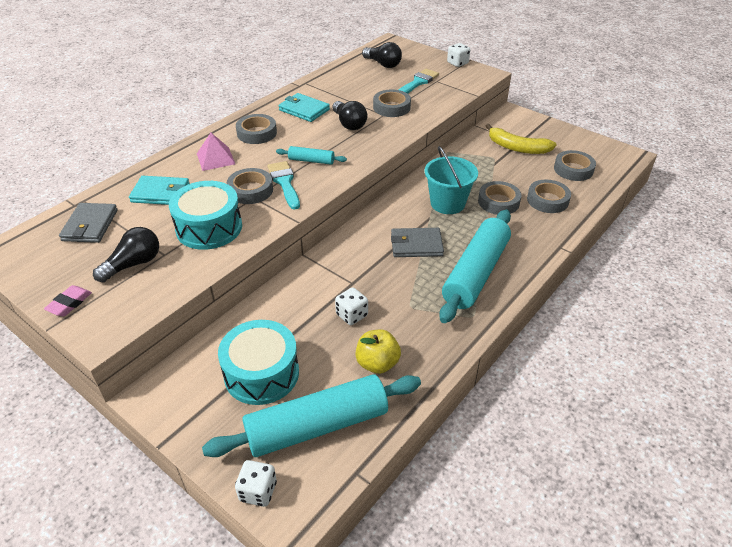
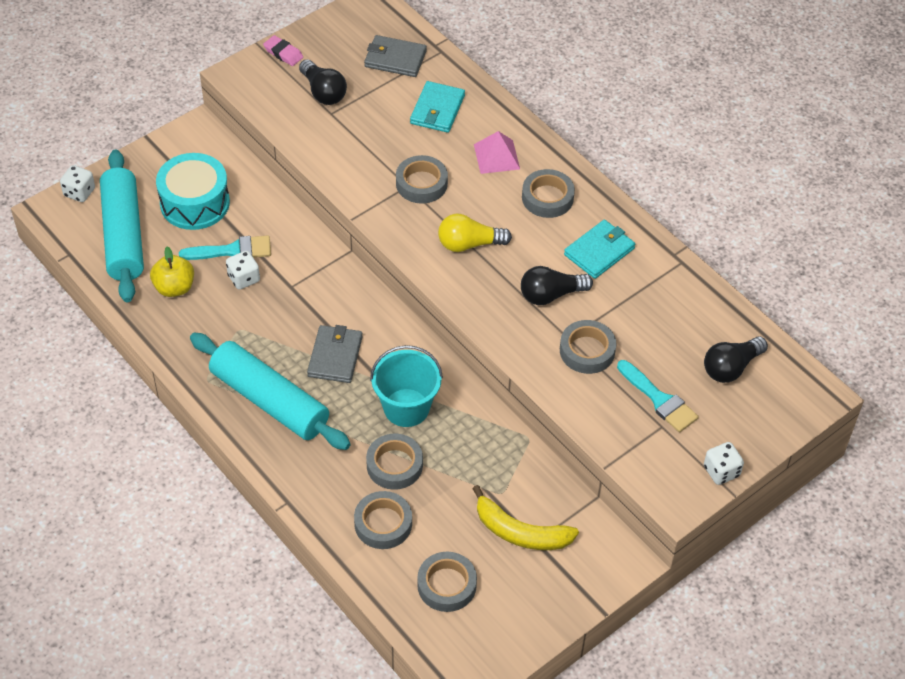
camera: 100 degrees right, 10 degrees up
(209, 228) = (363, 147): turquoise drum -> none
(284, 183) = (428, 214): turquoise brush -> turquoise brush (232, 250)
(311, 161) = (469, 244): turquoise rolling pin -> yellow light bulb
(517, 148) = (520, 532): yellow banana -> yellow banana turned 105 degrees counterclockwise

